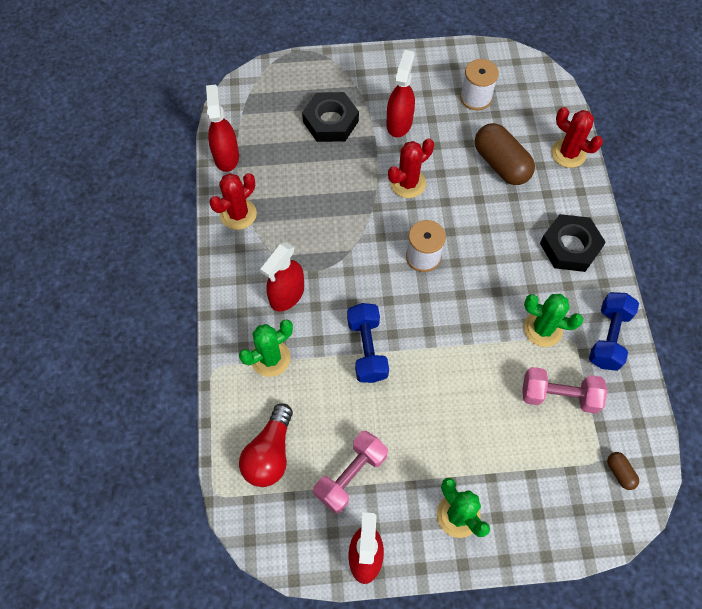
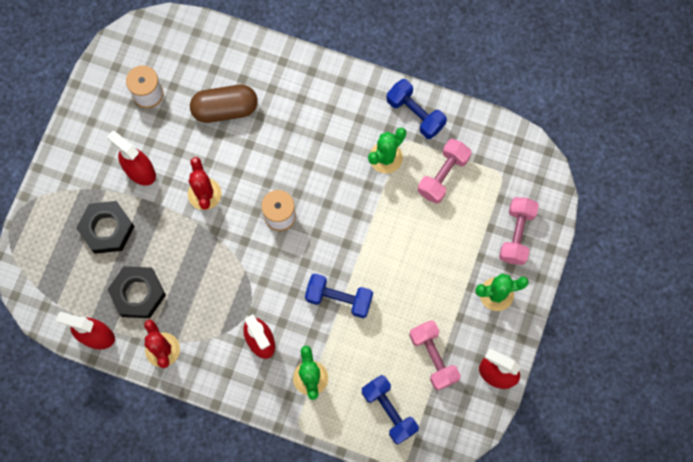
camera: 65 degrees left, 10 degrees up
(270, 453) = (389, 411): red light bulb -> blue dumbbell
(539, 508) = (516, 234): none -> pink dumbbell
(568, 153) = (243, 50): red cactus -> none
(570, 247) = (327, 98): black nut -> black nut (138, 293)
(620, 472) = (517, 165): brown capsule -> none

